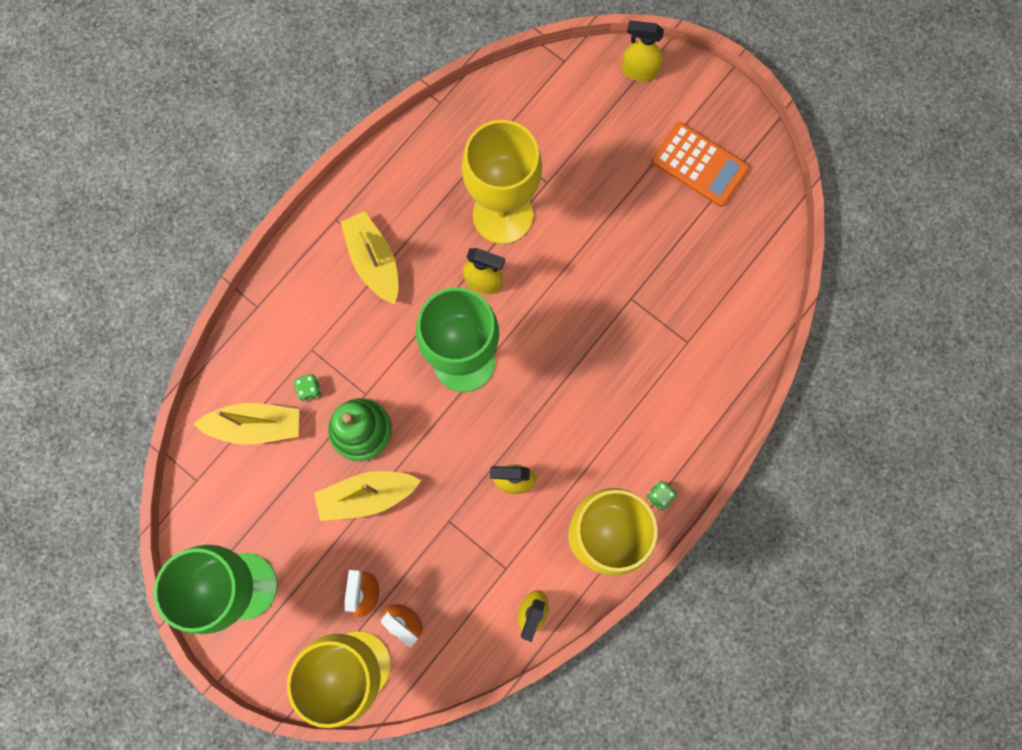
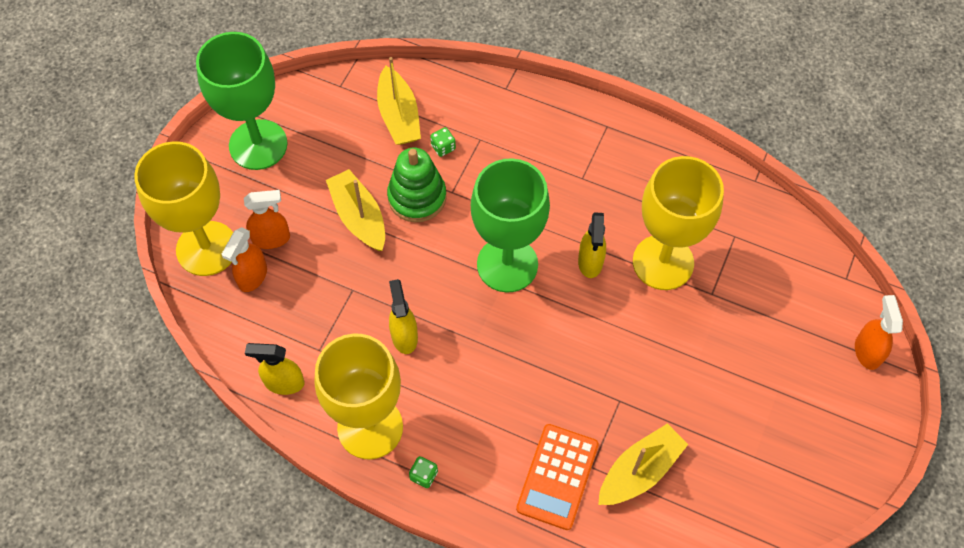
camera: 75 degrees right, 15 degrees down
(373, 261) = (578, 166): yellow boat -> yellow boat (640, 471)
(639, 71) = (867, 351): yellow spray bottle -> orange spray bottle
(699, 165) = (788, 435): orange calculator -> orange calculator (557, 476)

